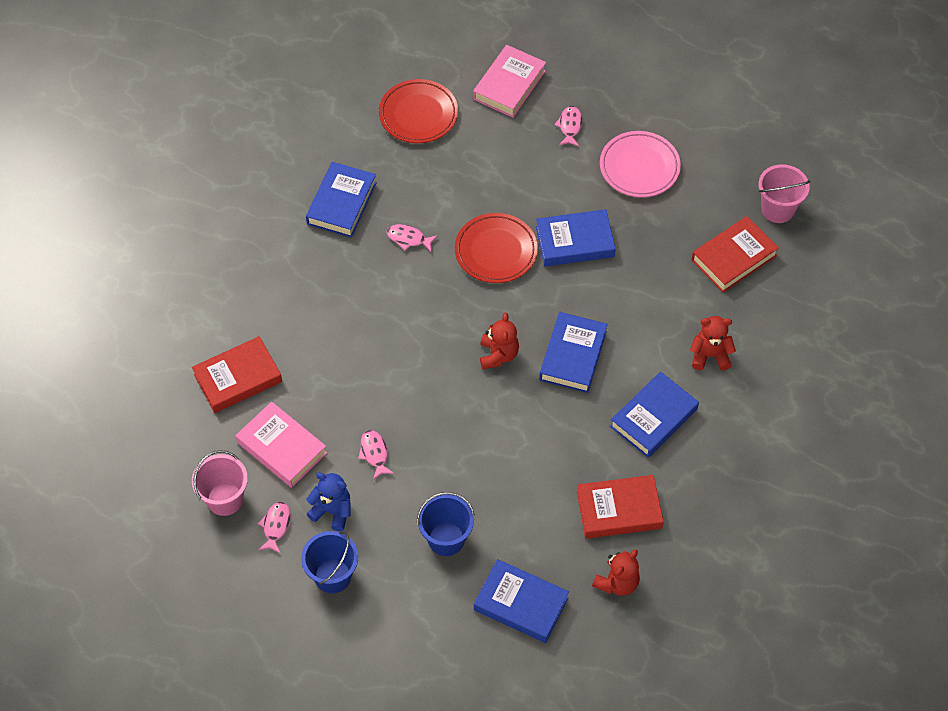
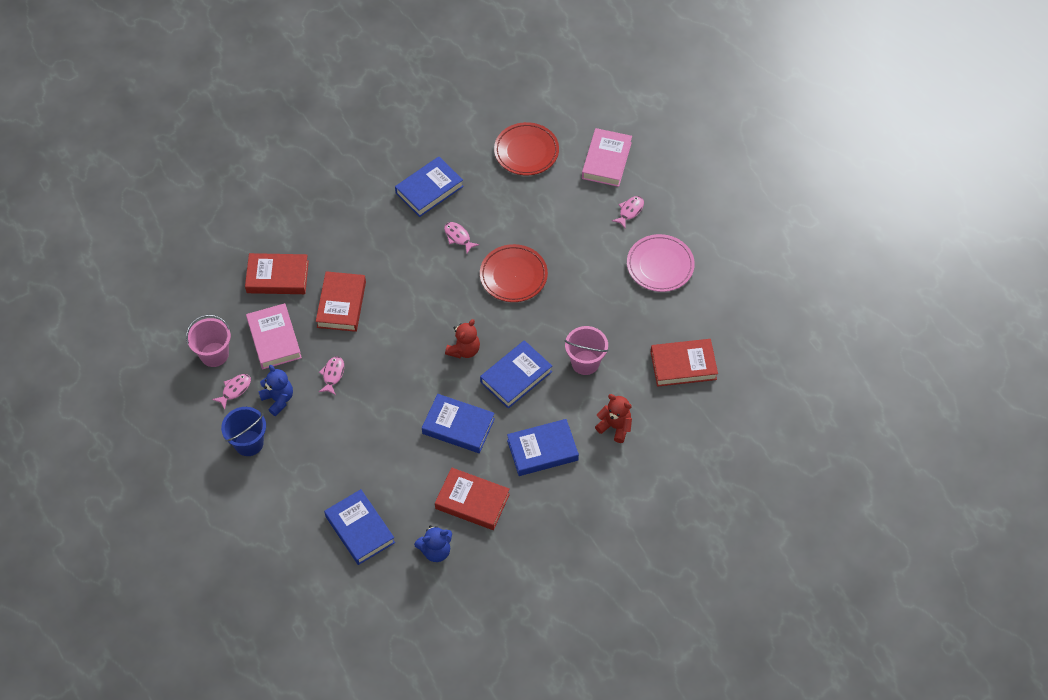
camera: 30 degrees right, 0 degrees up
(331, 373) = (341, 304): none -> red book
(446, 539) = (340, 458): blue bucket -> none
(509, 85) = (606, 160): pink book -> pink book turned 45 degrees counterclockwise
(575, 242) = (574, 296): blue book -> blue book (458, 426)
(617, 582) = (435, 550): red teddy bear -> blue teddy bear
(777, 209) = (742, 346): pink bucket -> pink bucket (585, 362)

